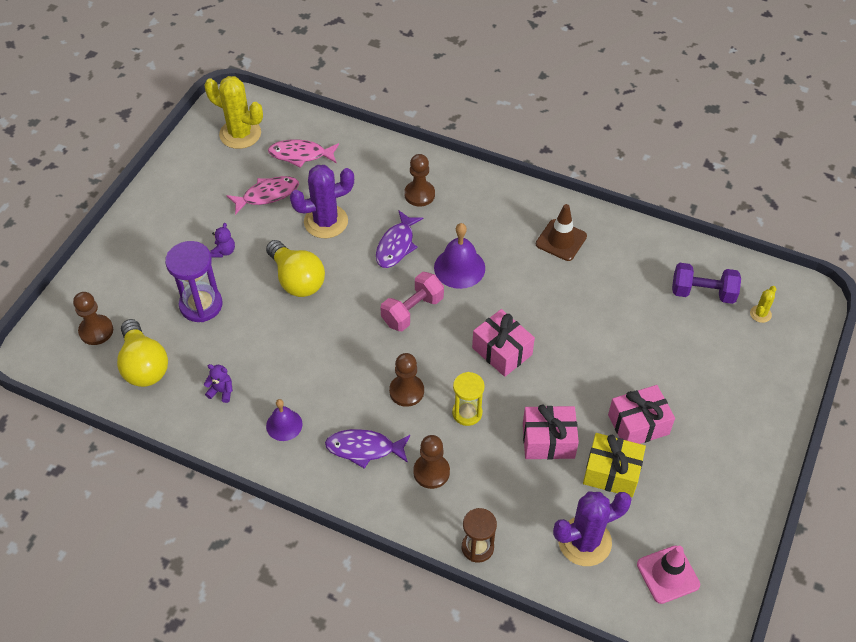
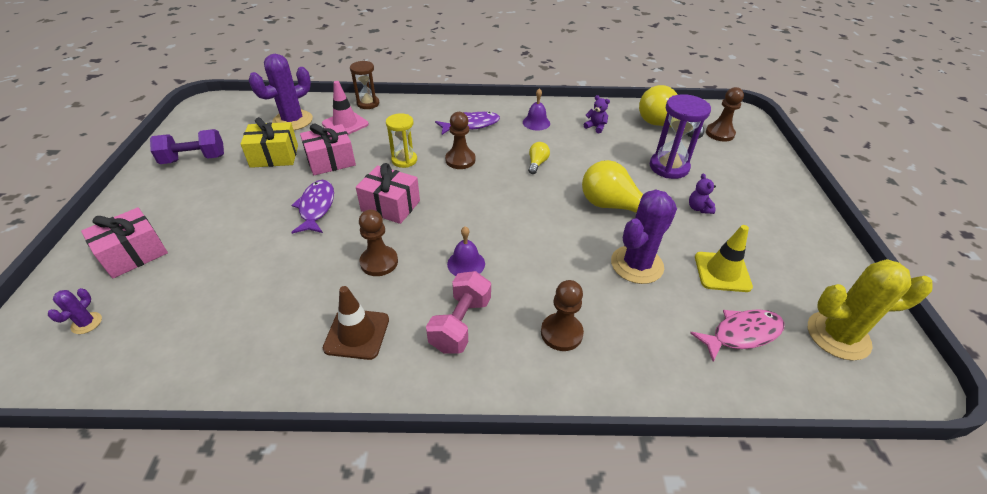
camera: 155 degrees right, 10 degrees down
(221, 391) = (595, 127): purple teddy bear -> purple teddy bear turned 135 degrees counterclockwise
(267, 195) = (722, 272): pink fish -> yellow traffic cone
(329, 357) = (537, 163): none -> yellow light bulb
(396, 245) = (546, 265): purple fish -> purple fish (316, 207)
(412, 311) = (490, 213): pink dumbbell -> pink dumbbell (460, 324)
(431, 472) = (416, 126): brown pawn -> brown pawn (379, 262)
(459, 268) = (466, 263): purple bell -> purple bell, size x0.64
(638, 424) = (251, 189): pink gift -> pink gift (134, 254)
(668, 574) = (230, 120): pink traffic cone -> pink traffic cone (345, 124)
(702, 293) = (162, 326): purple dumbbell -> purple dumbbell (194, 159)
(760, 314) = (86, 323): yellow cactus -> purple cactus

